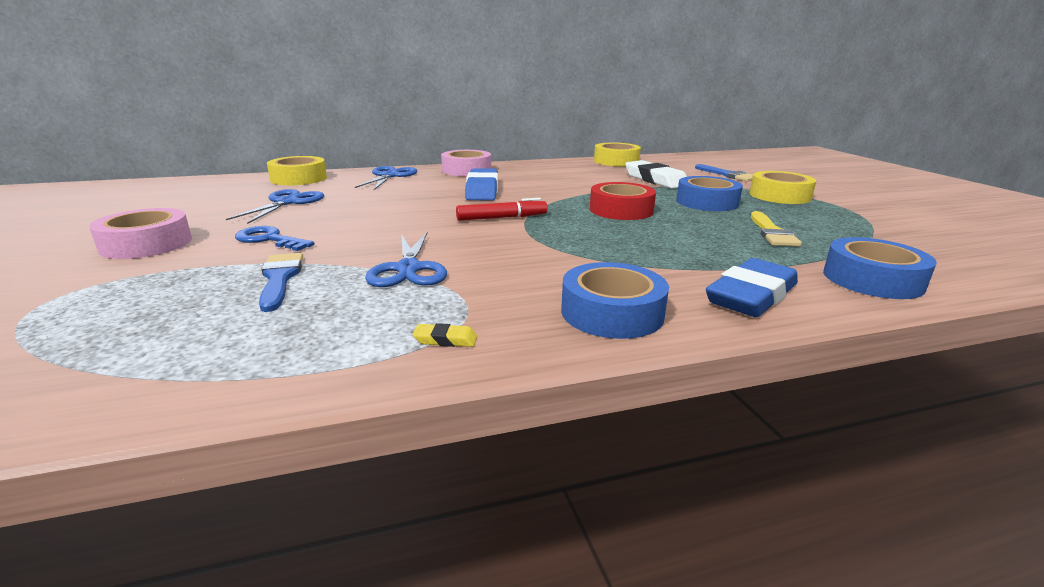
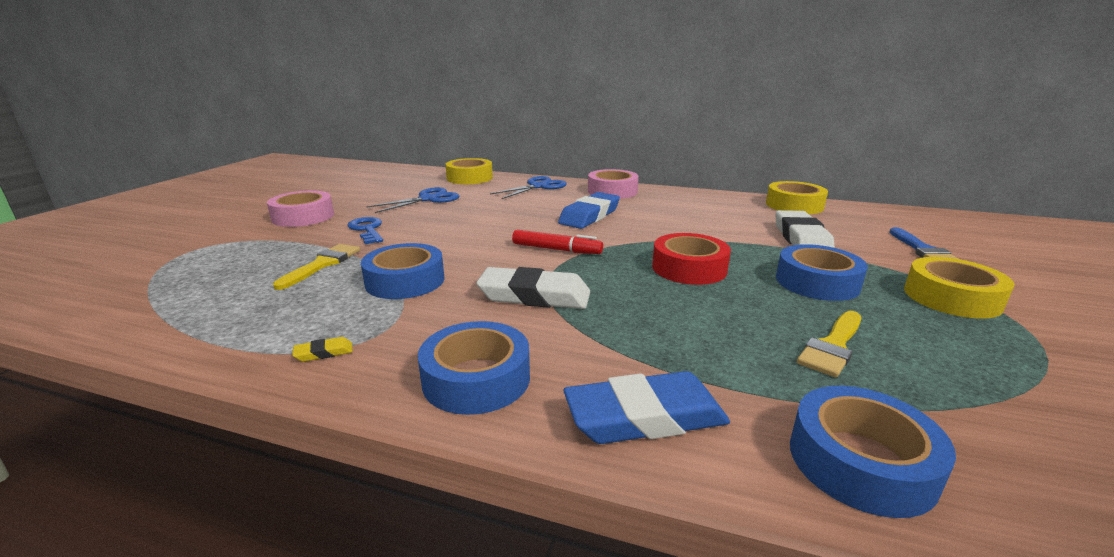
camera: 35 degrees right, 0 degrees up
(280, 278) = (322, 264): blue brush -> yellow brush
(408, 269) = (405, 281): blue scissors -> blue tape
(445, 340) = (324, 353): yellow eraser -> yellow eraser turned 60 degrees counterclockwise
(548, 251) = (534, 296): none -> white eraser

